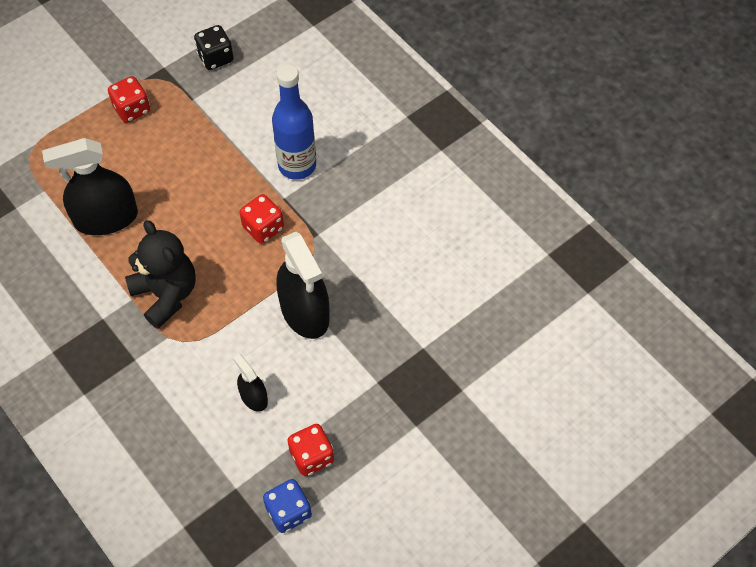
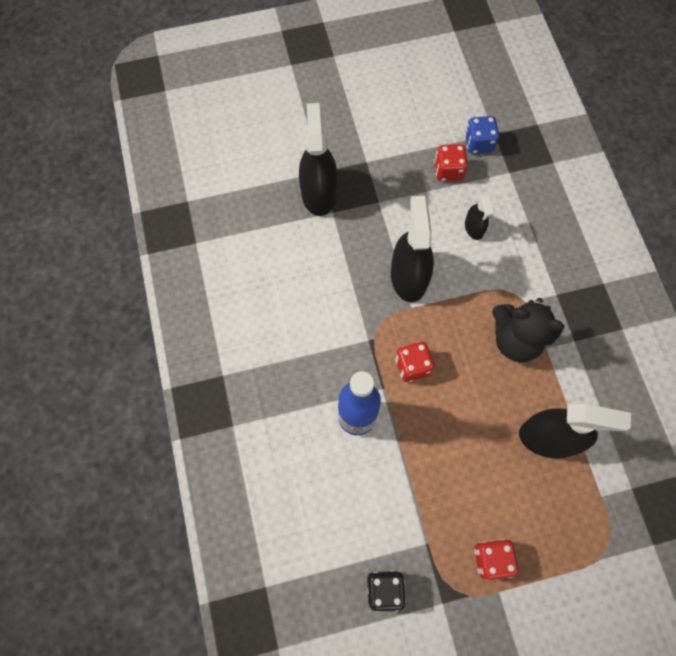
camera: 155 degrees left, 10 degrees up
(166, 294) = (516, 339): black teddy bear -> black teddy bear turned 60 degrees counterclockwise
(450, 363) = (319, 193): none -> black spray bottle

